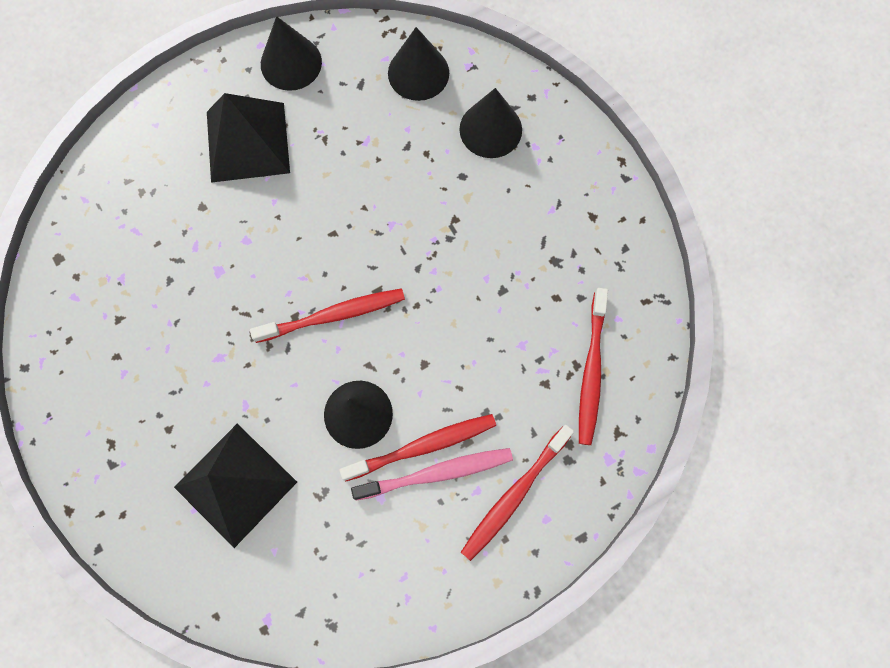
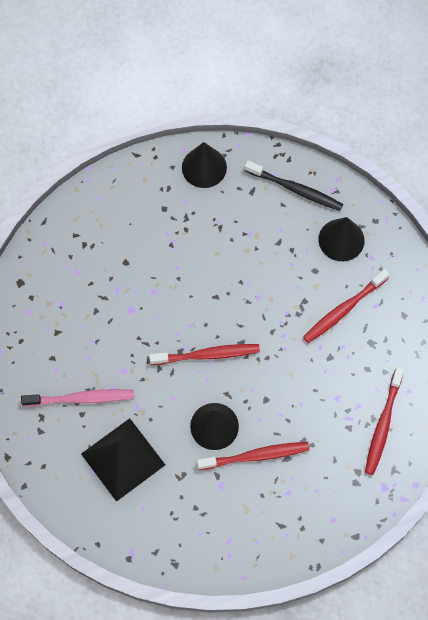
camera: 10 degrees right, 5 degrees down
(247, 142) = (164, 220): black pyramid -> none
(418, 73) = (295, 189): black cone -> black toothbrush
(437, 473) = (262, 476): pink toothbrush -> pink toothbrush (81, 398)
(514, 495) = (314, 500): red toothbrush -> red toothbrush (343, 309)

